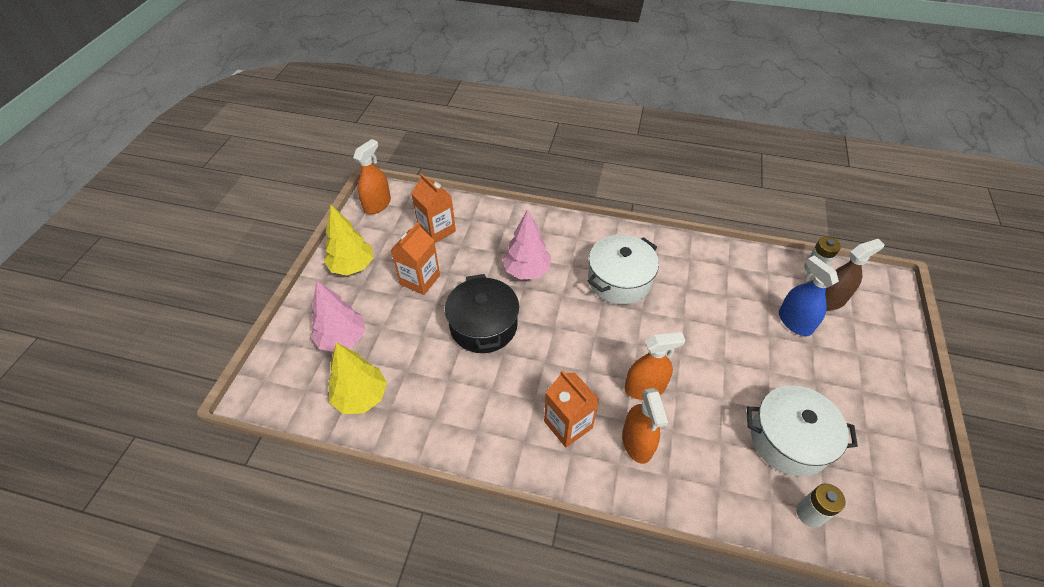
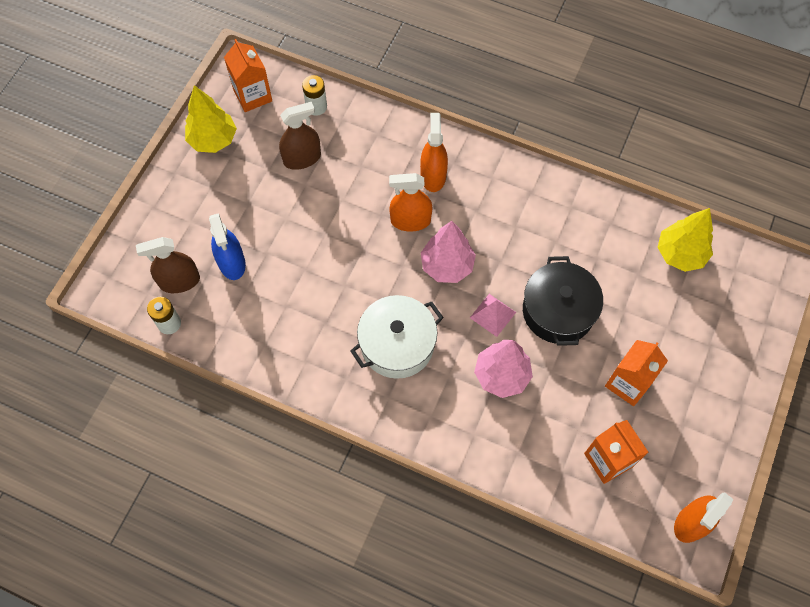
camera: 170 degrees left, 15 degrees up
(342, 339) = (707, 319): pink tree -> pink tree (447, 265)
(352, 266) = (711, 417): yellow tree -> yellow tree (213, 140)
(543, 314) = (492, 315): none -> pink pyramid
(568, 424) = (489, 199): orange carton -> orange carton (252, 95)
(789, 439) = (302, 158): white pot -> brown spray bottle

